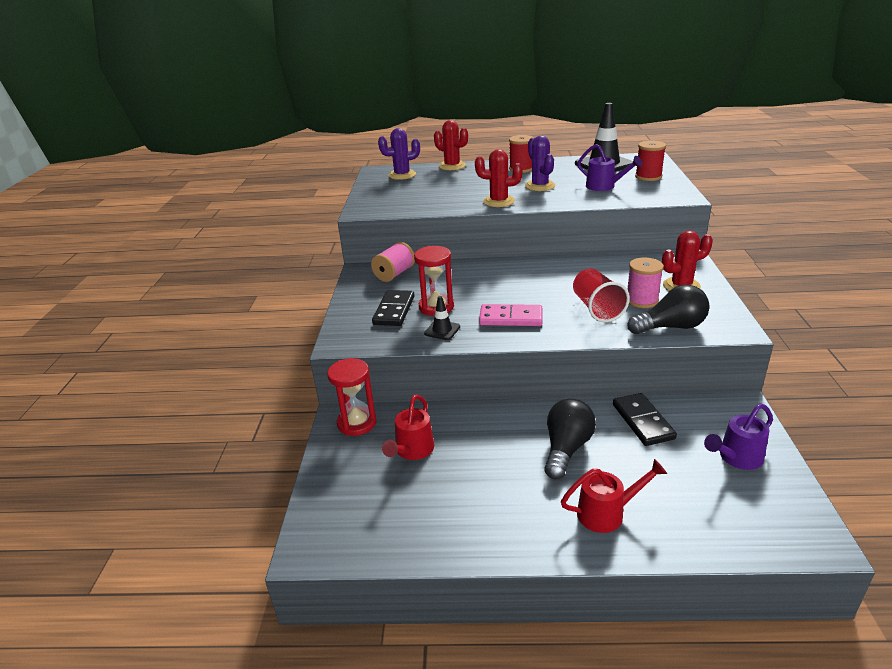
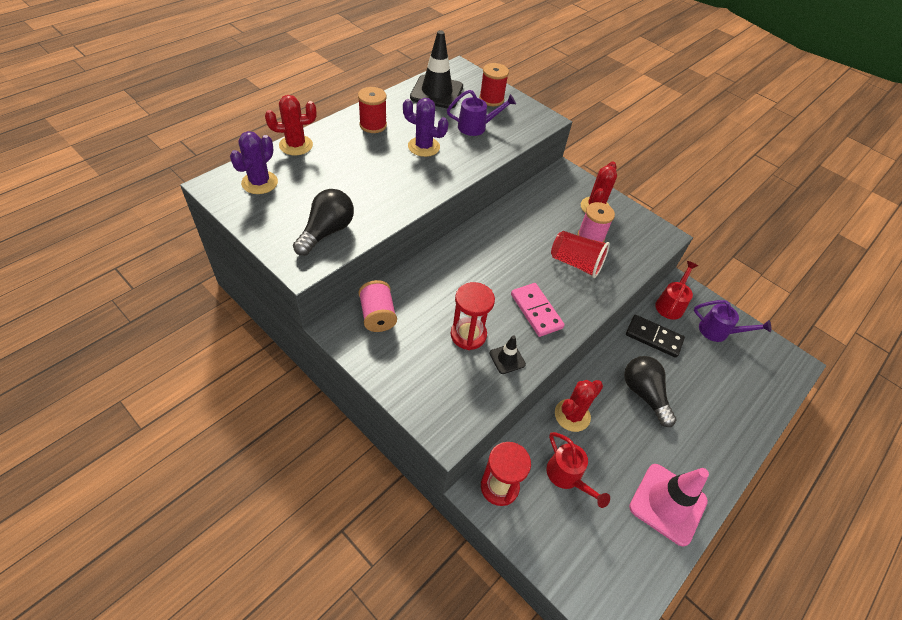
camera: 55 degrees left, 20 degrees up
(394, 310) = (440, 362): black domino -> none
(468, 524) = (668, 504): none -> pink traffic cone
(499, 201) = (418, 186): red cactus -> red cactus (572, 415)
(511, 318) = (536, 311): pink domino -> pink domino turned 75 degrees counterclockwise
(607, 513) = (713, 426): red watering can -> red watering can (671, 304)
(671, 327) = (634, 255): black light bulb -> black light bulb (327, 231)
(736, 458) = (718, 332): purple watering can -> purple watering can turned 75 degrees counterclockwise

